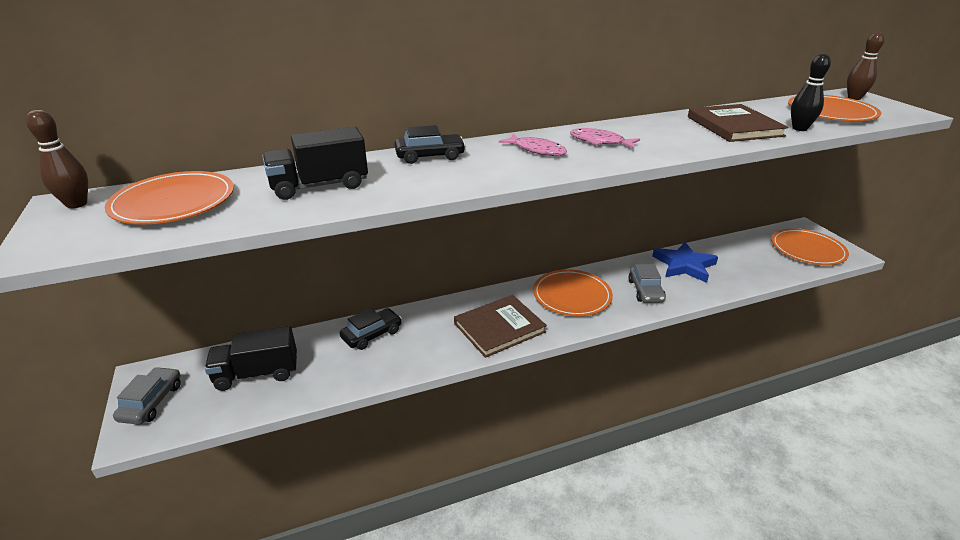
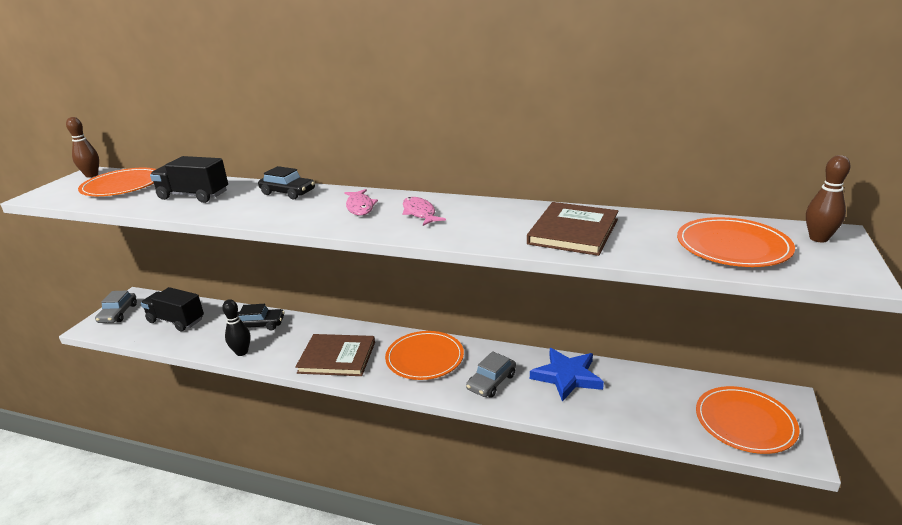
camera: 40 degrees right, 5 degrees down
(151, 402) = (118, 313): grey car -> grey car turned 135 degrees clockwise
(799, 128) = (638, 252): black bowling pin -> black bowling pin (242, 352)

